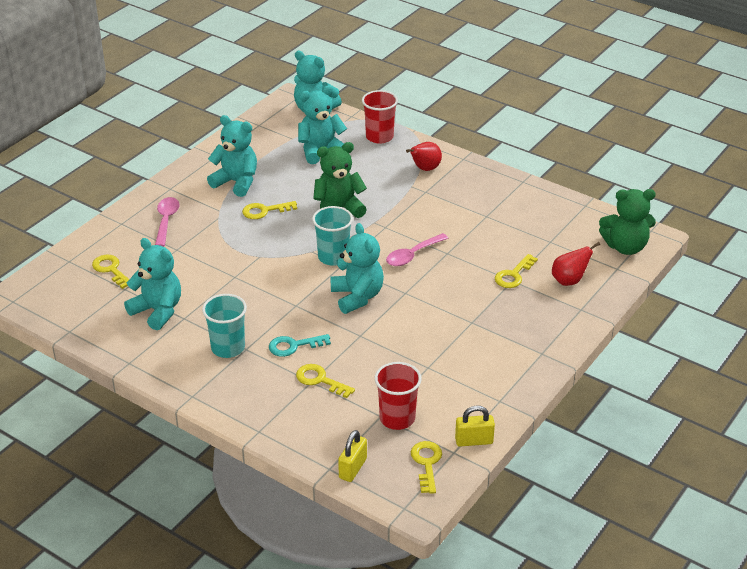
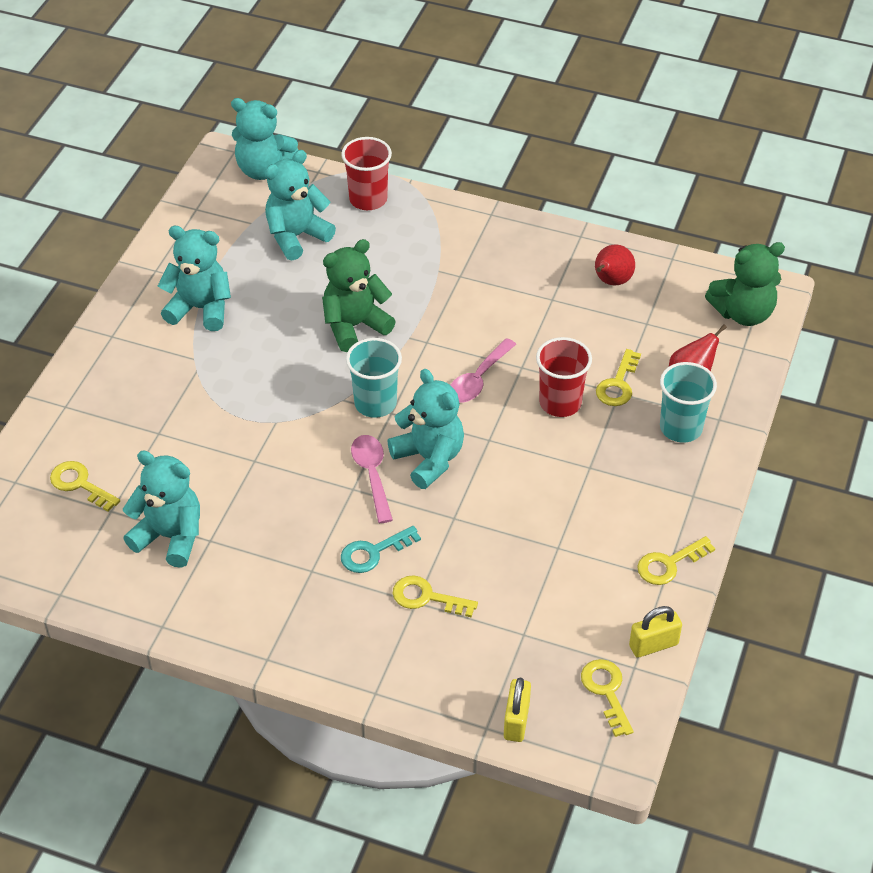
camera: 15 degrees left, 10 degrees up
(166, 221) = (127, 390): pink spoon -> pink spoon (372, 475)
(228, 348) = (287, 574): turquoise cup -> turquoise cup (681, 428)
(264, 211) = (256, 348): yellow key -> yellow key (669, 564)
(397, 418) = (546, 633): red cup -> red cup (560, 403)
(424, 169) = (446, 240): red pear -> red pear (611, 281)

